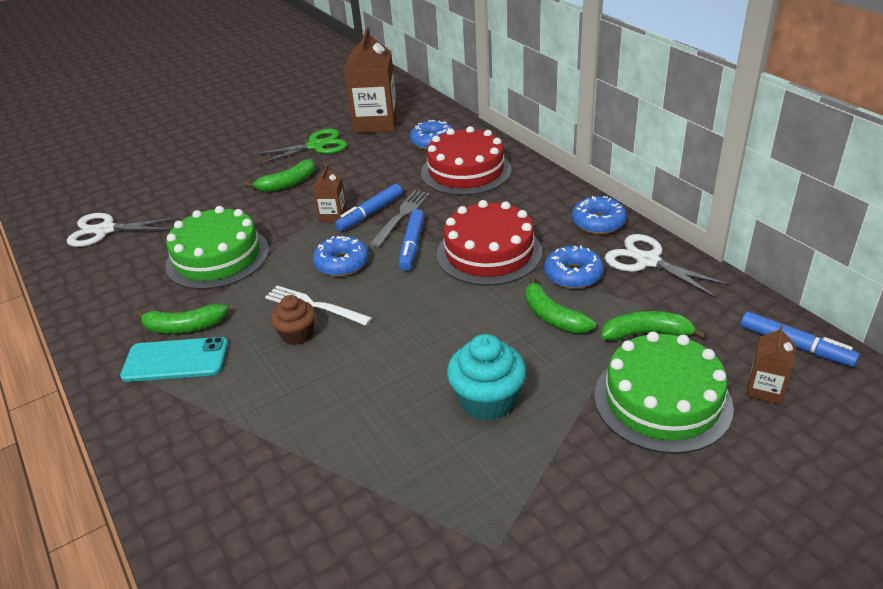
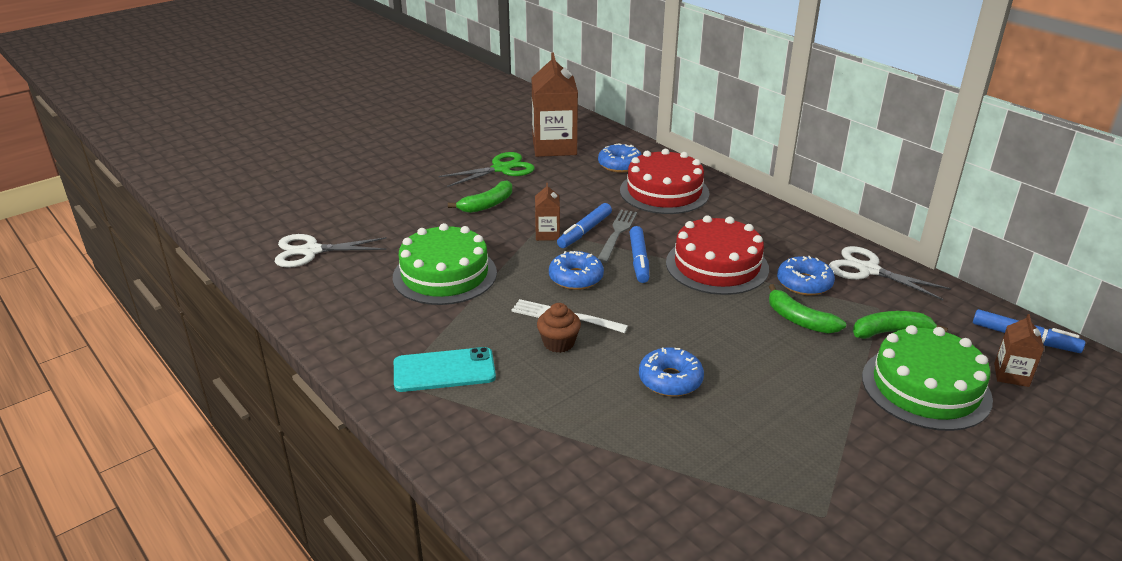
camera: 10 degrees left, 5 degrees down
(184, 327) = (439, 340): green banana -> none
(487, 400) = (767, 394): turquoise cupcake -> none
(598, 222) = (810, 237): blue donut -> blue donut (670, 380)

